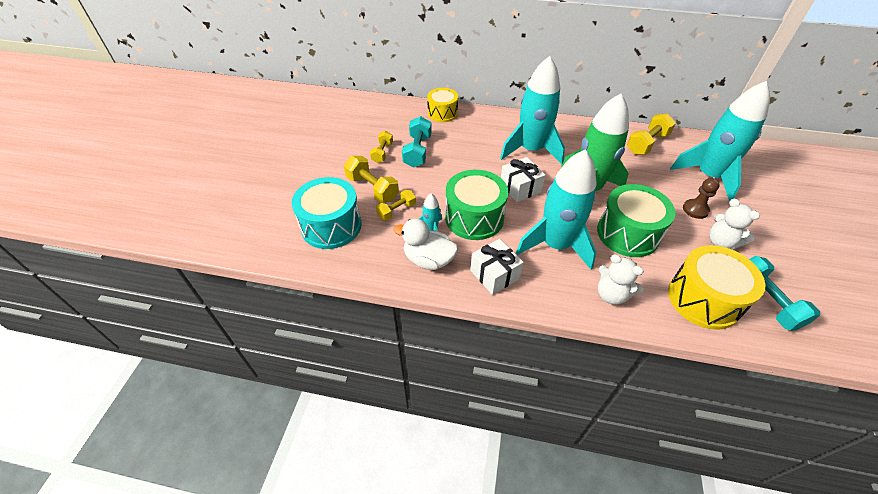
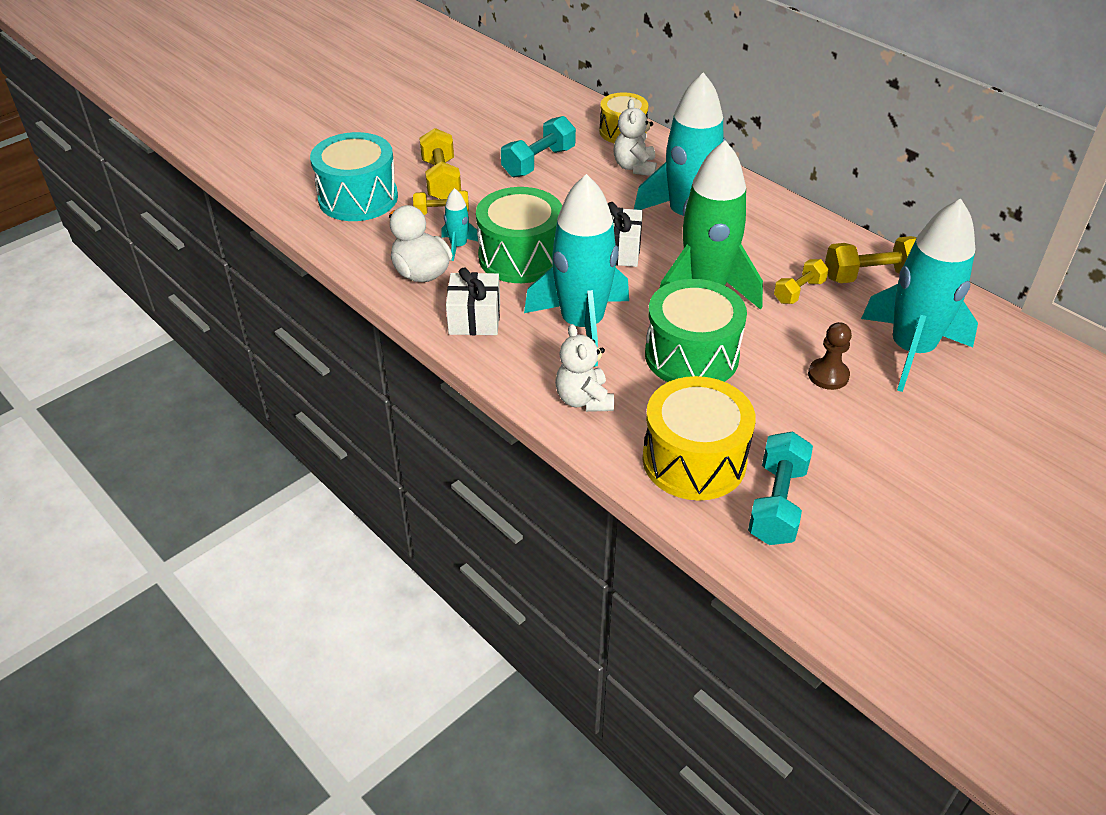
camera: 35 degrees right, 5 degrees down
(382, 153) = (495, 148): yellow dumbbell -> yellow dumbbell (799, 292)
(721, 242) = (810, 423): white teddy bear -> white teddy bear (635, 167)

